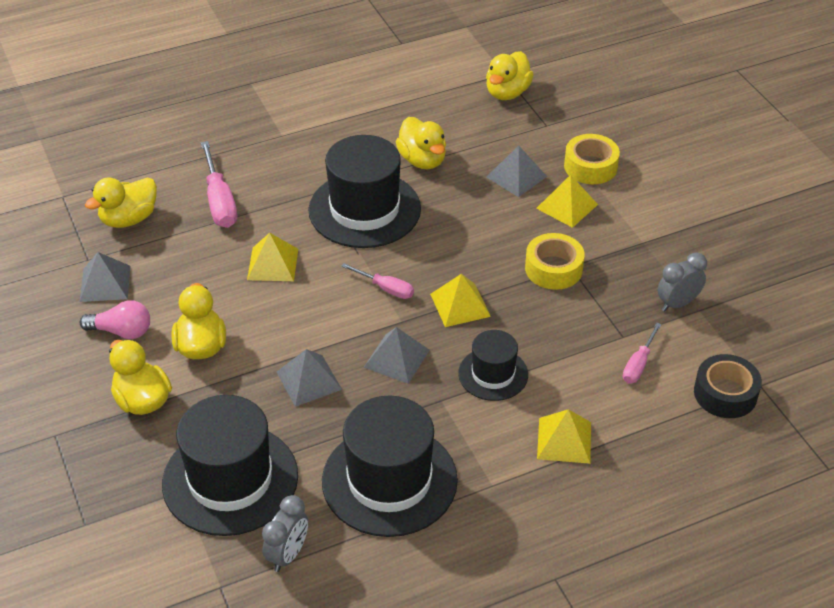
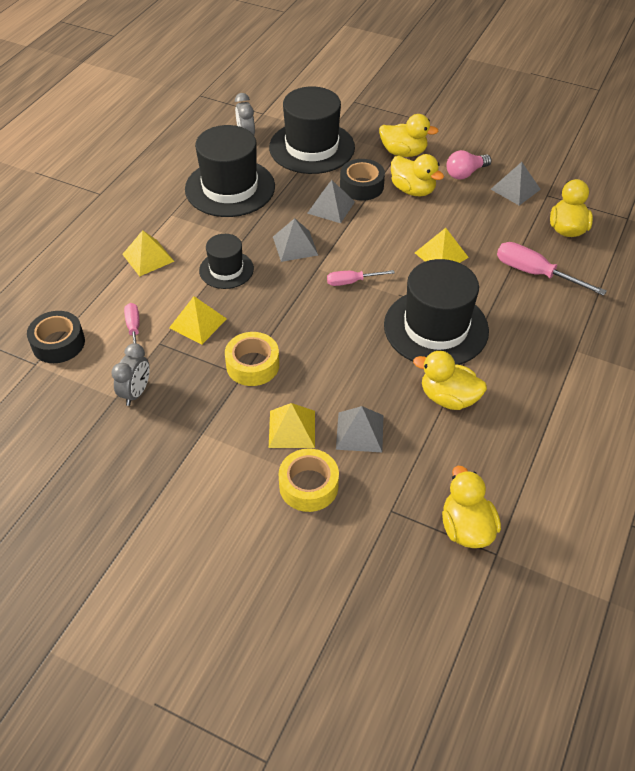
camera: 140 degrees right, 5 degrees up
(245, 386) = (361, 186): none -> black tape
(460, 305) = (291, 300): yellow pyramid -> yellow pyramid (198, 323)

